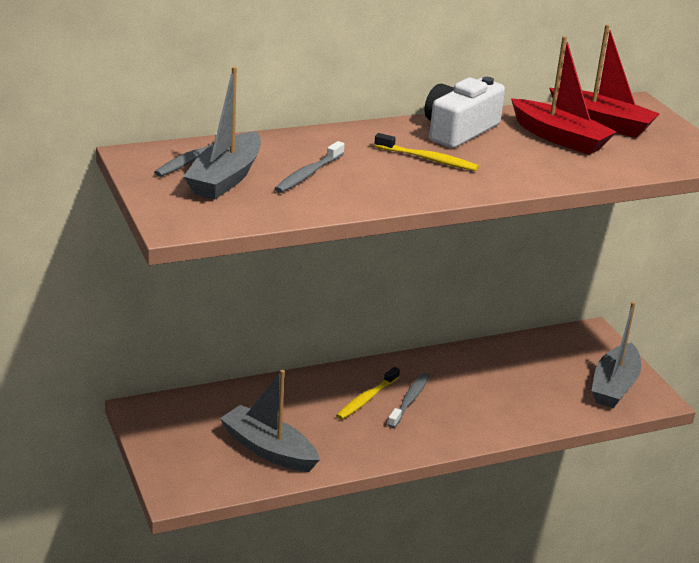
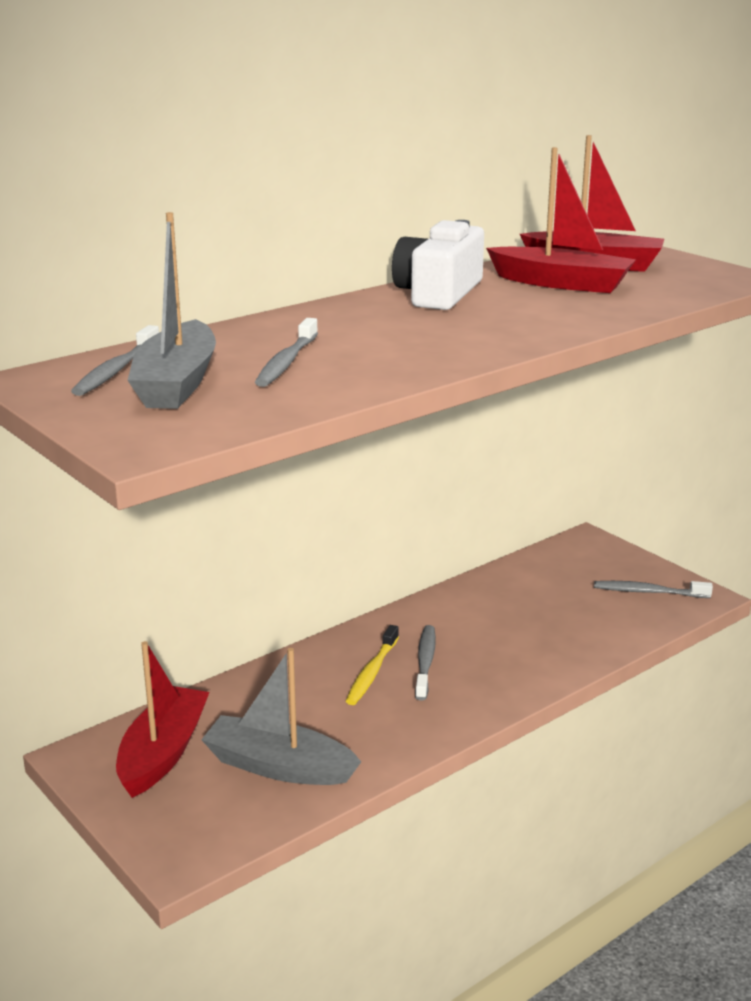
camera: 15 degrees left, 5 degrees down
(196, 421) = (163, 753): none -> red boat
(428, 159) = (427, 325): yellow toothbrush -> none
(614, 386) = (648, 592): grey boat -> grey toothbrush

